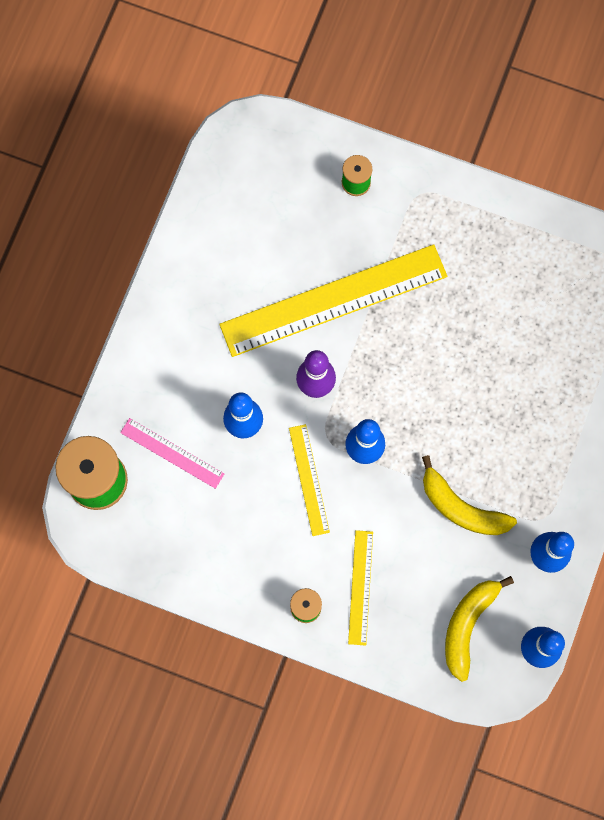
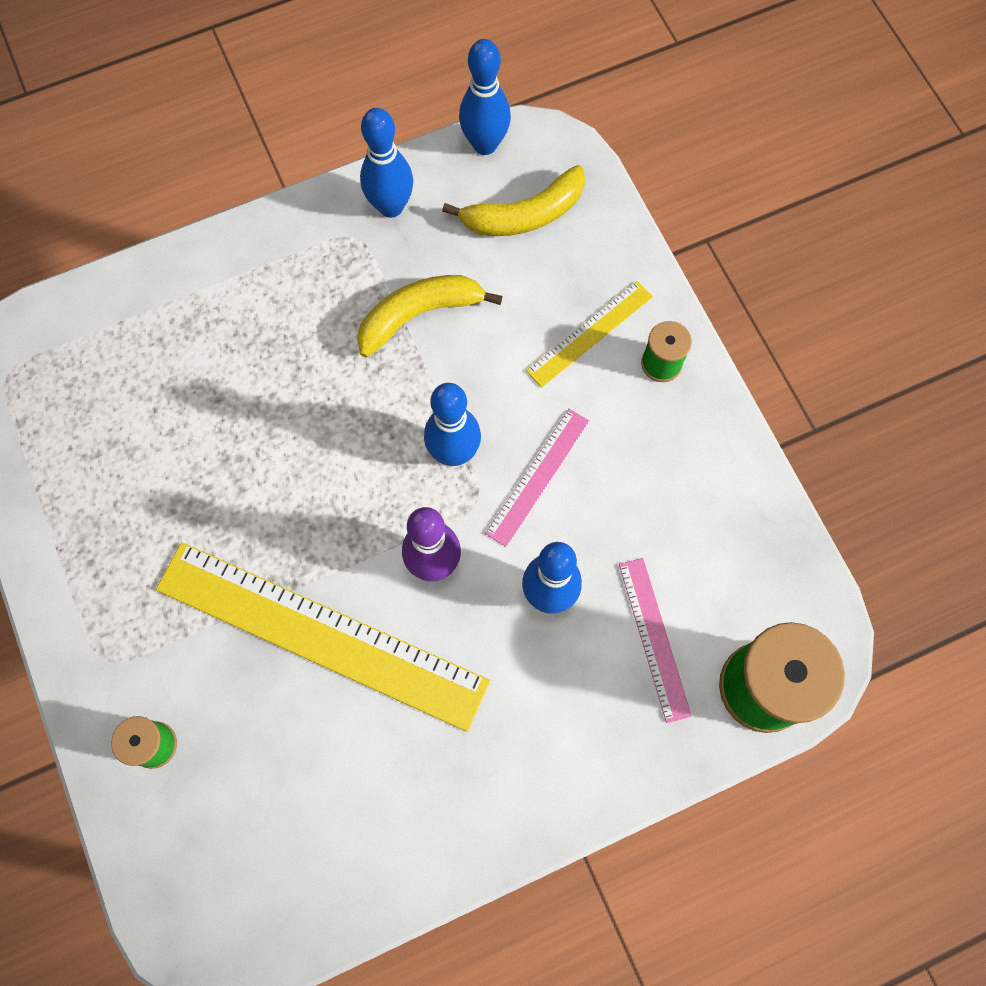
camera: 135 degrees left, 5 degrees down
(309, 480) = (538, 476): yellow ruler -> pink ruler
(461, 507) = (419, 315): yellow banana -> yellow banana turned 105 degrees counterclockwise

